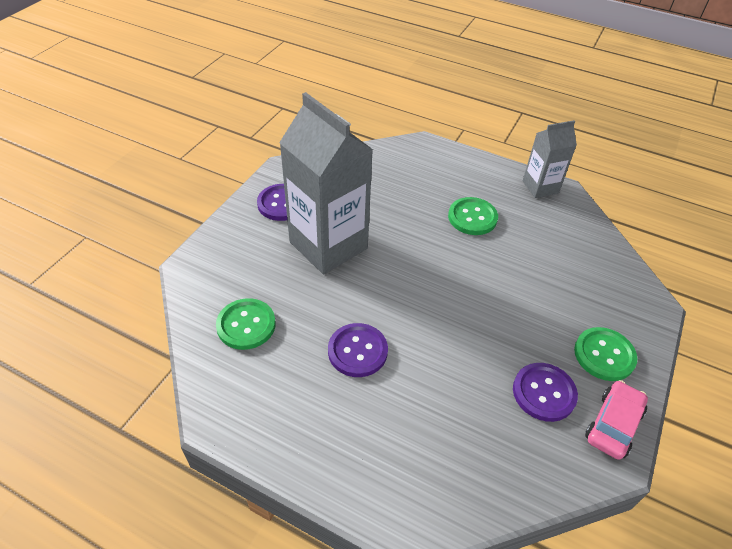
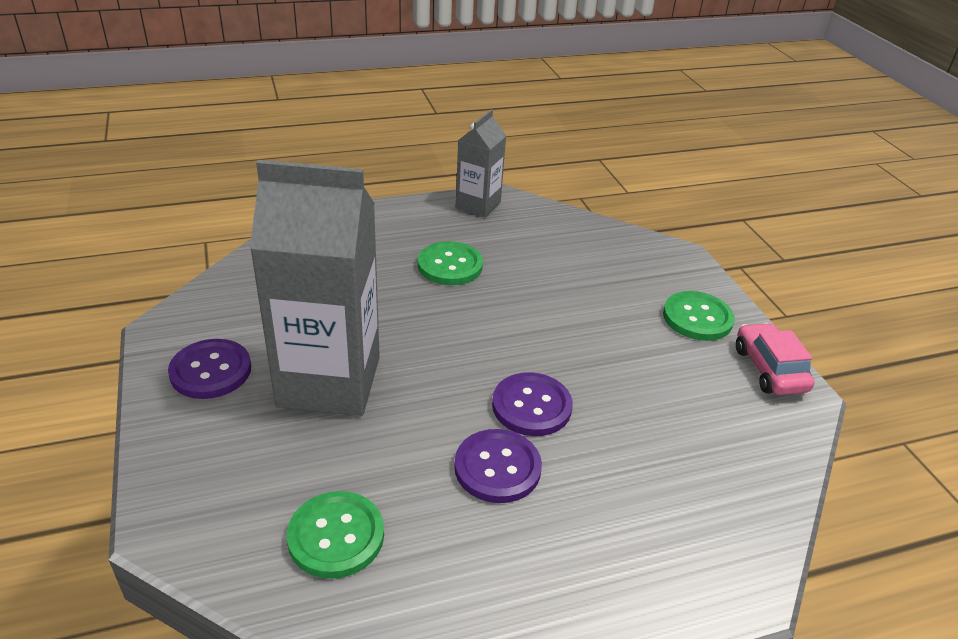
camera: 45 degrees left, 10 degrees down
(544, 393) = (695, 381): purple button -> purple button (531, 406)

